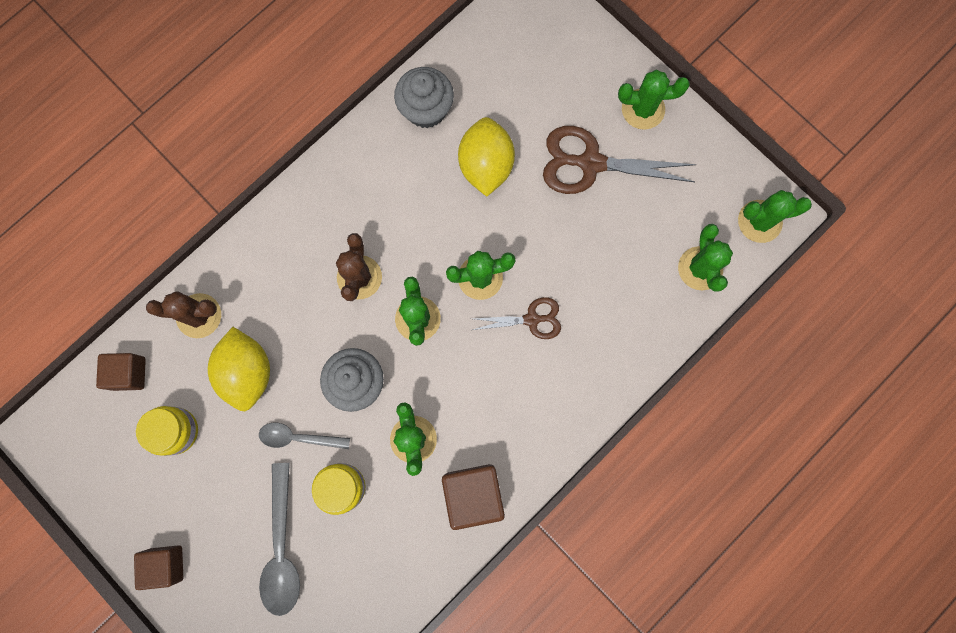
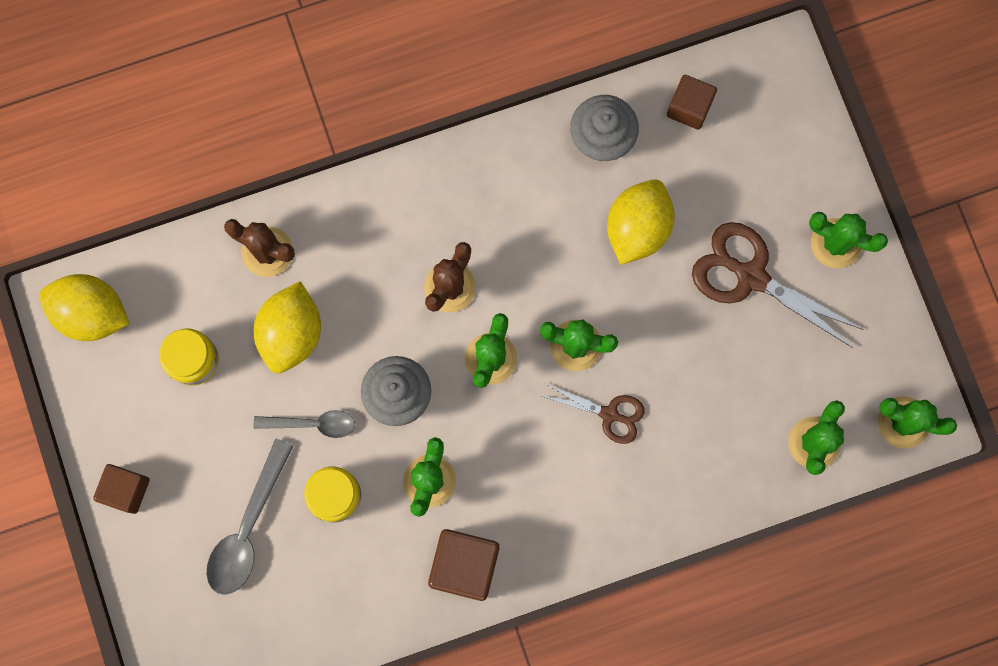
camera: 25 degrees right, 0 degrees up
(74, 431) = (92, 313): none -> yellow lemon
(129, 373) = (171, 279): brown cube -> brown cube (689, 108)
(298, 437) = (313, 424): grey spoon -> grey spoon turned 150 degrees clockwise

